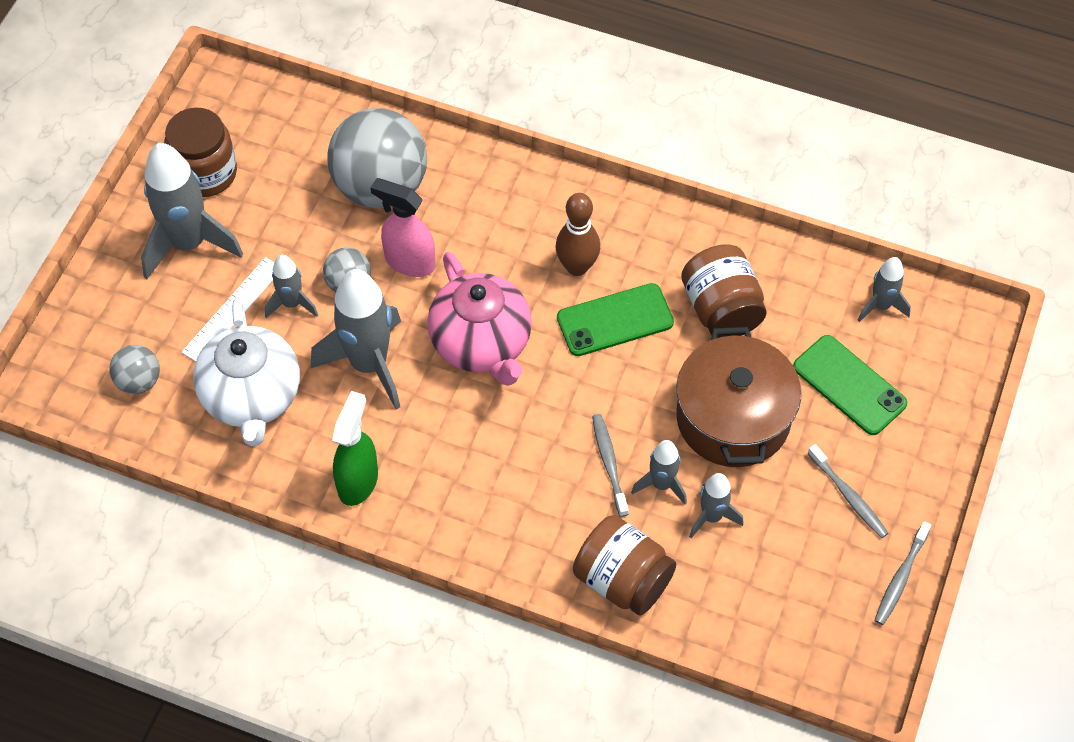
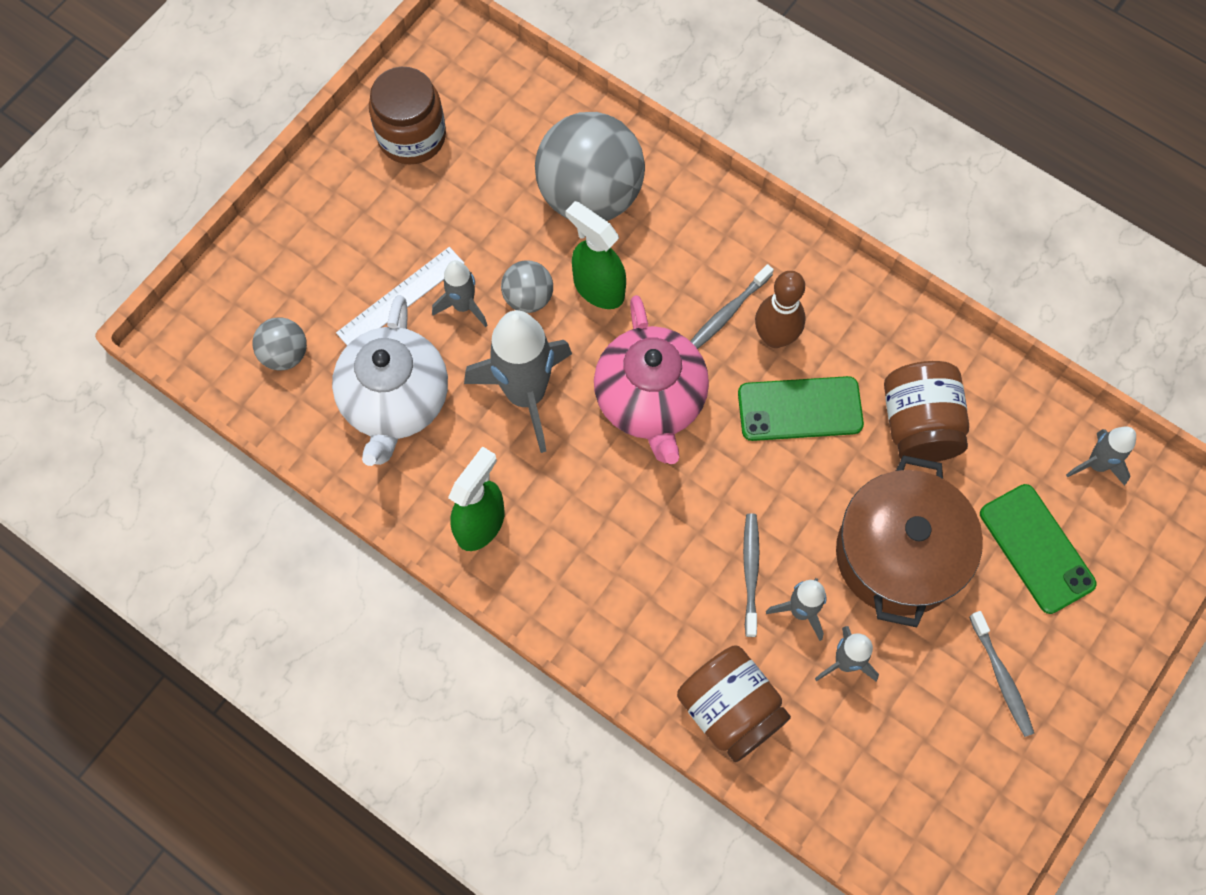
camera: 15 degrees right, 10 degrees up
(188, 244) = (374, 212): grey rocket -> none
(409, 262) = (598, 288): pink spray bottle -> green spray bottle
(900, 578) = (1033, 788): grey toothbrush -> grey toothbrush (727, 313)

